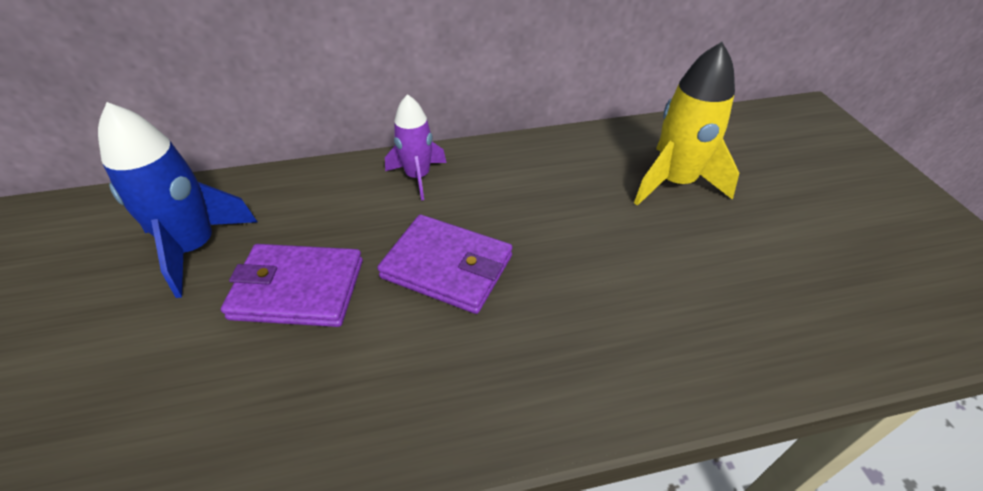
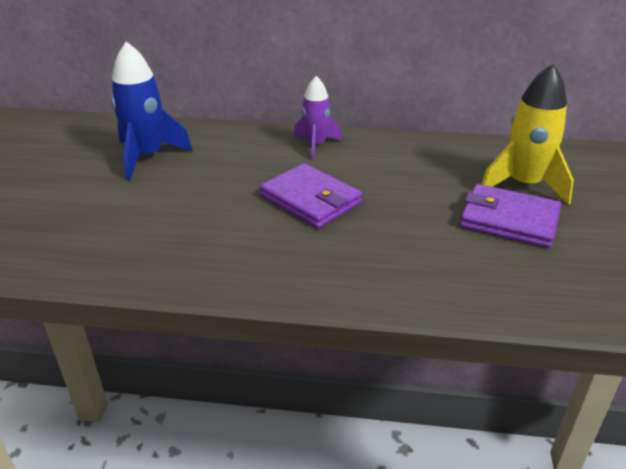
camera: 20 degrees right, 10 degrees down
(298, 289) = (203, 191): purple wallet -> purple wallet (509, 220)

